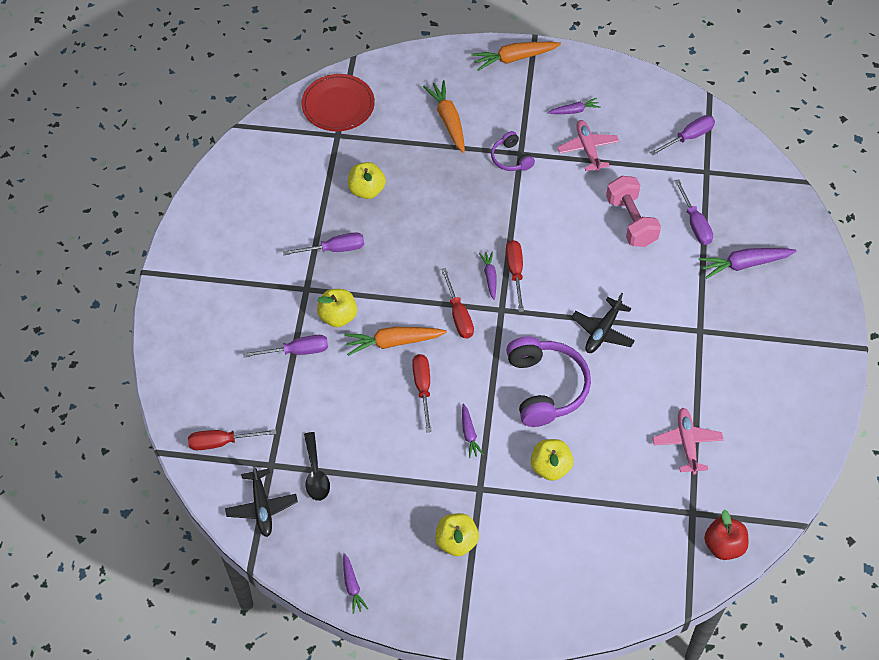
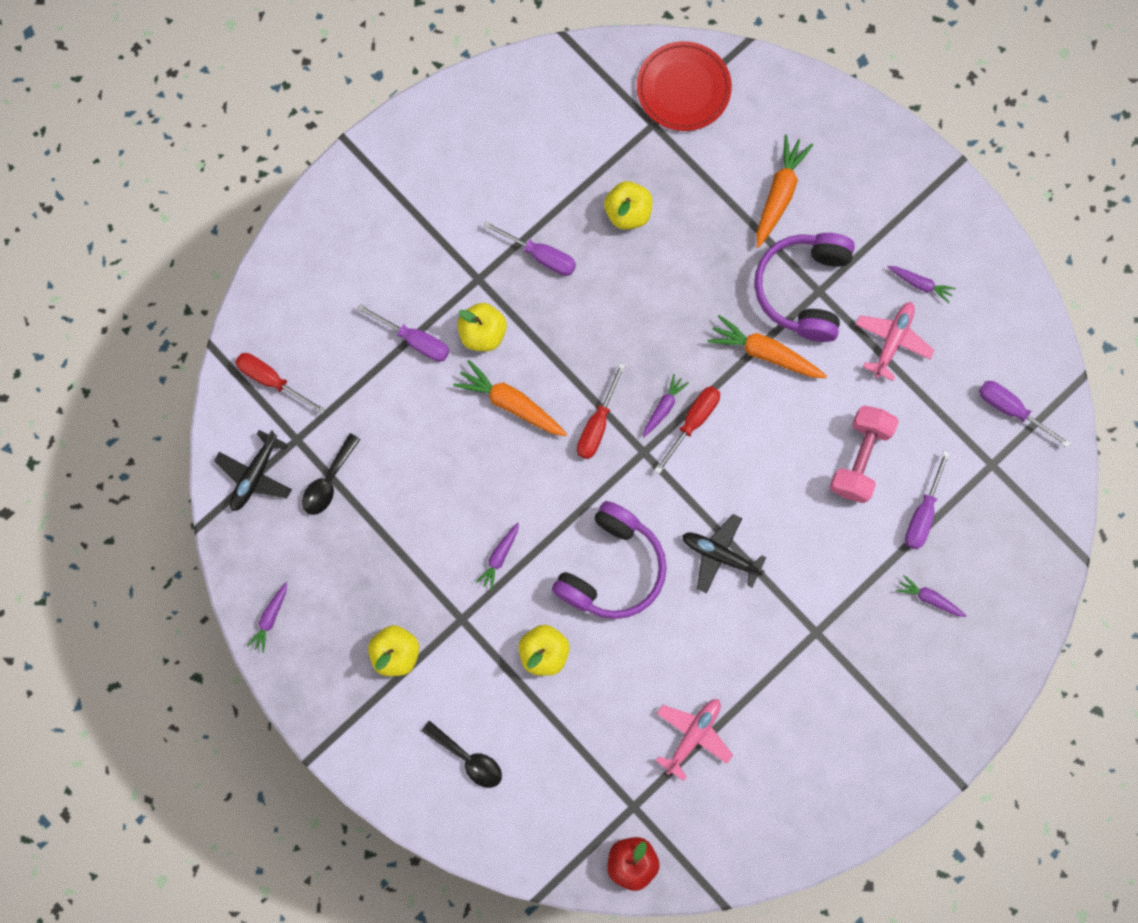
camera: 40 degrees right, 20 degrees up
(422, 388) = (497, 474): red screwdriver -> none
(511, 158) = (803, 289): purple headphones -> purple headphones, size x1.92
(514, 58) = (914, 171): orange carrot -> orange carrot (765, 353)
(563, 567) = (468, 758): none -> black spoon
(602, 331) = (720, 555): black plane -> black plane turned 45 degrees clockwise
(688, 137) = (1011, 410): purple screwdriver -> purple screwdriver turned 150 degrees counterclockwise
(744, 264) = (929, 598): purple carrot -> purple carrot, size x0.58

